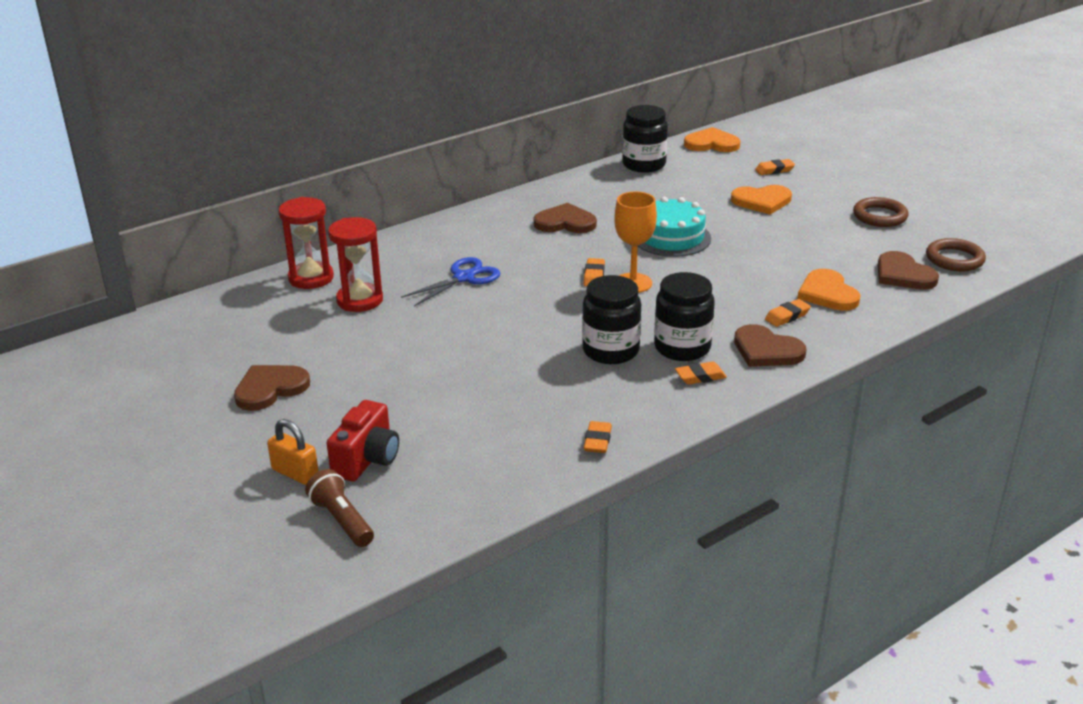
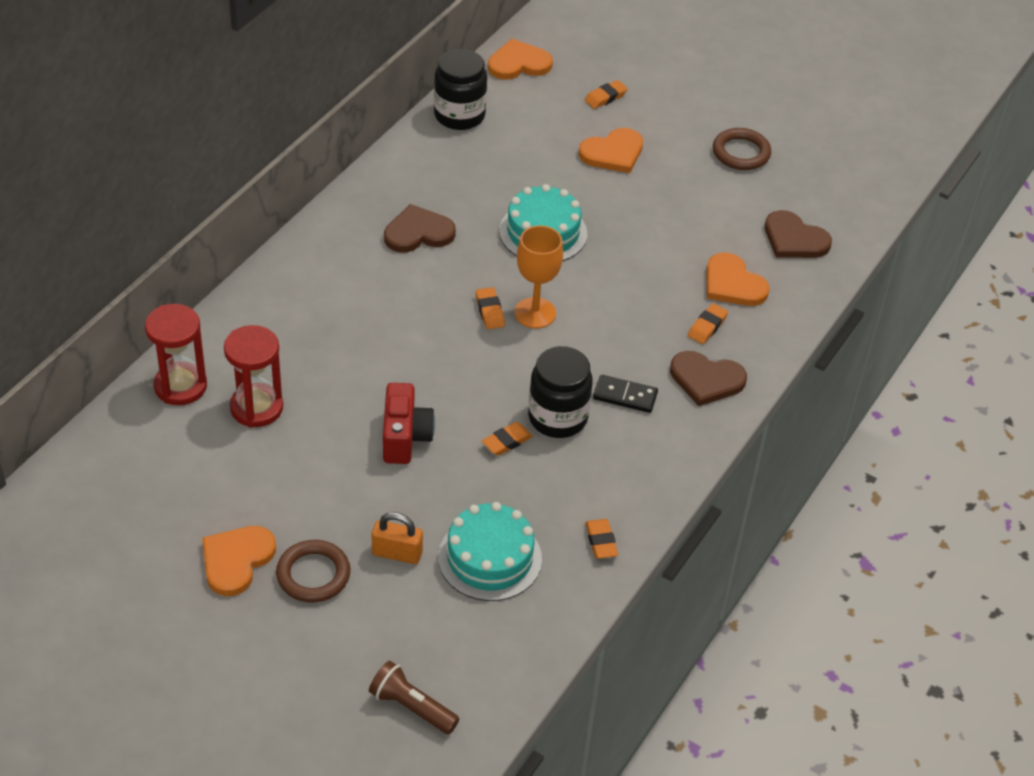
camera: 25 degrees left, 15 degrees up
(270, 389) = (236, 560): brown heart -> orange heart
(295, 473) = (331, 663): orange padlock -> orange padlock (397, 553)
(367, 459) = (393, 626): red camera -> red camera (405, 437)
(464, 278) = (352, 346): blue scissors -> none
(486, 431) = (489, 558): none -> turquoise cake
(682, 347) = (625, 396): black jar -> black domino
(700, 377) = (659, 432): orange eraser -> orange eraser (507, 442)
(954, 259) = (834, 205): brown ring -> brown ring (313, 575)

